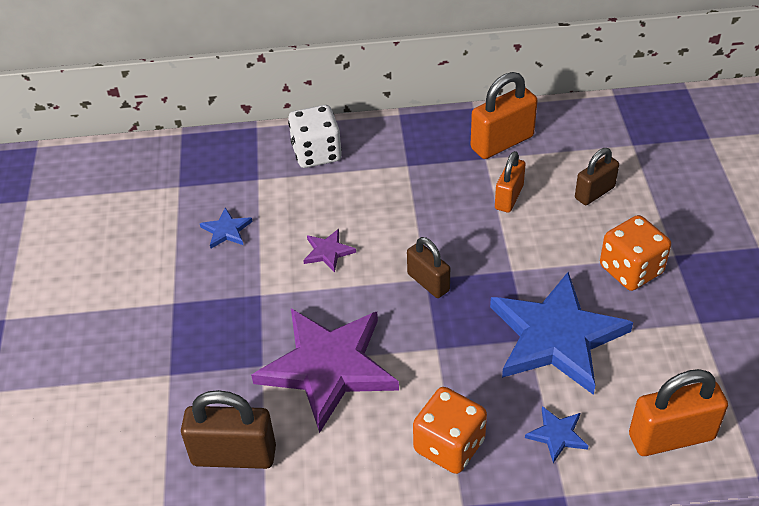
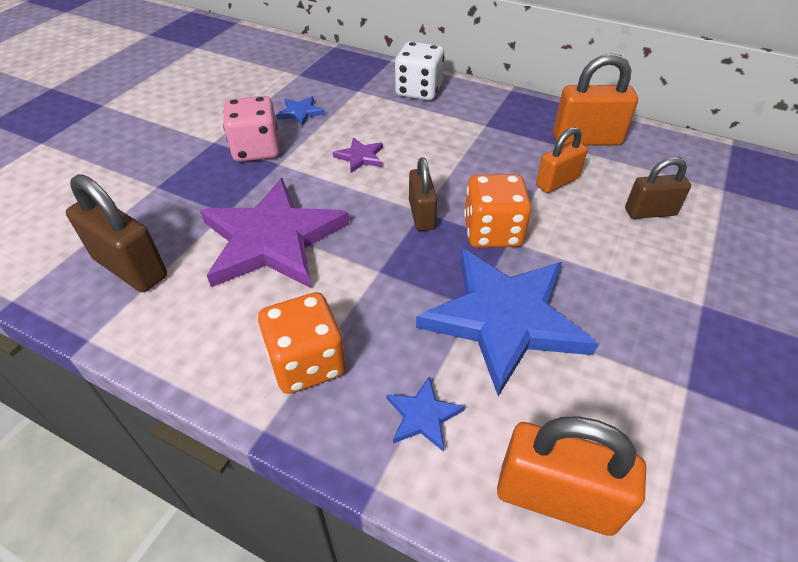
camera: 30 degrees right, 0 degrees up
(225, 290) = (256, 149): none -> pink dice
(631, 270) = (639, 295): orange dice -> orange dice (492, 232)

